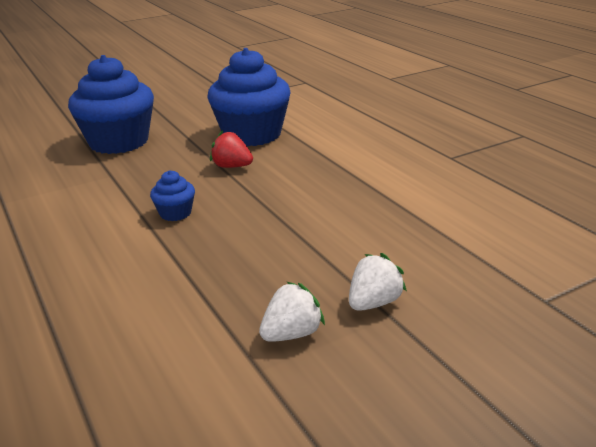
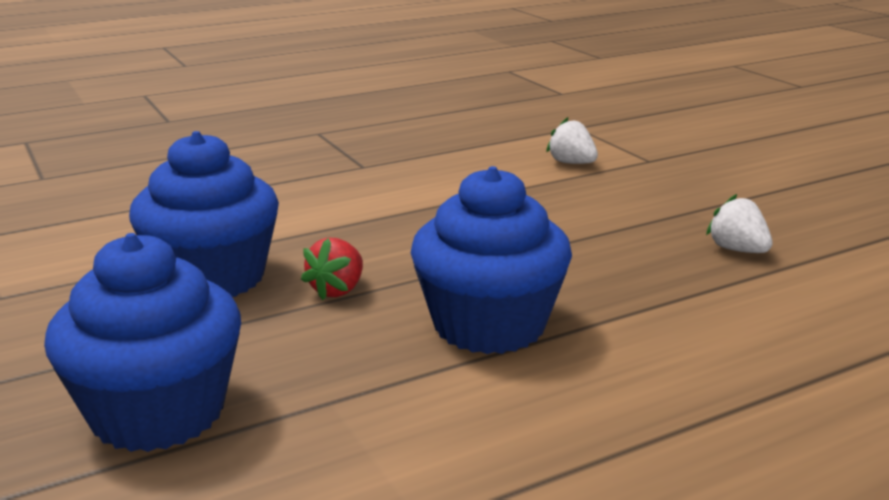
camera: 90 degrees left, 5 degrees down
(175, 213) = (489, 325): blue cupcake -> blue cupcake, size x2.31
(374, 303) = (674, 216): white strawberry -> white strawberry (571, 163)

